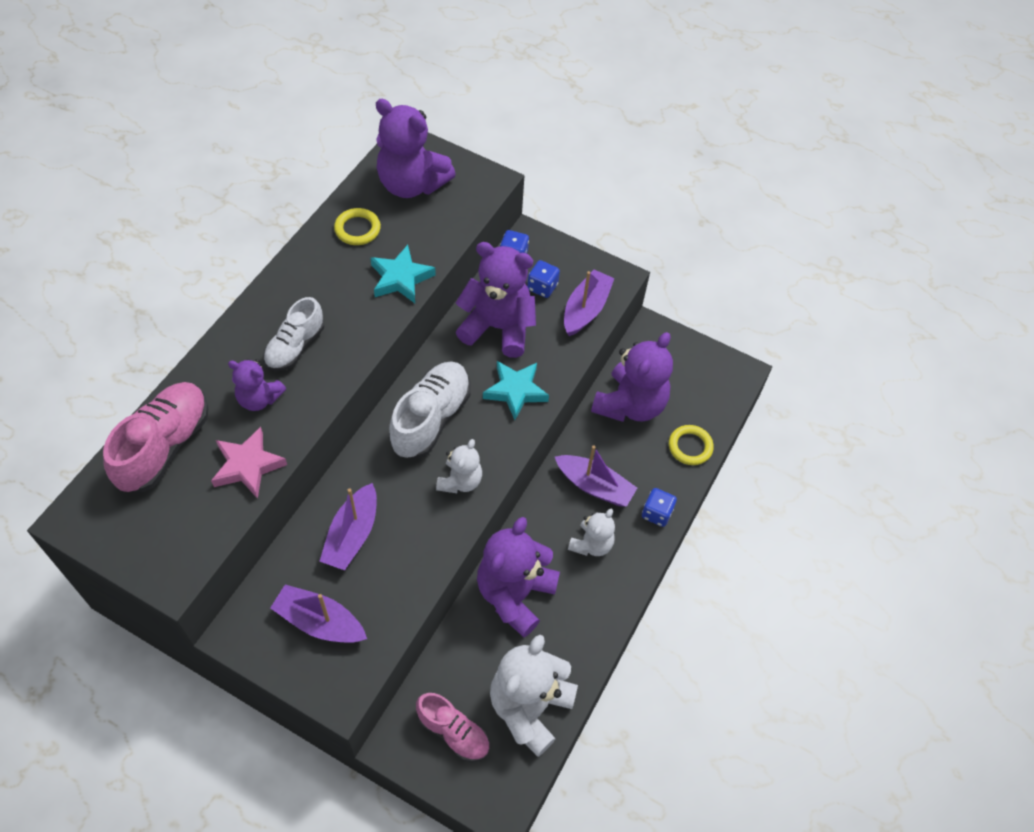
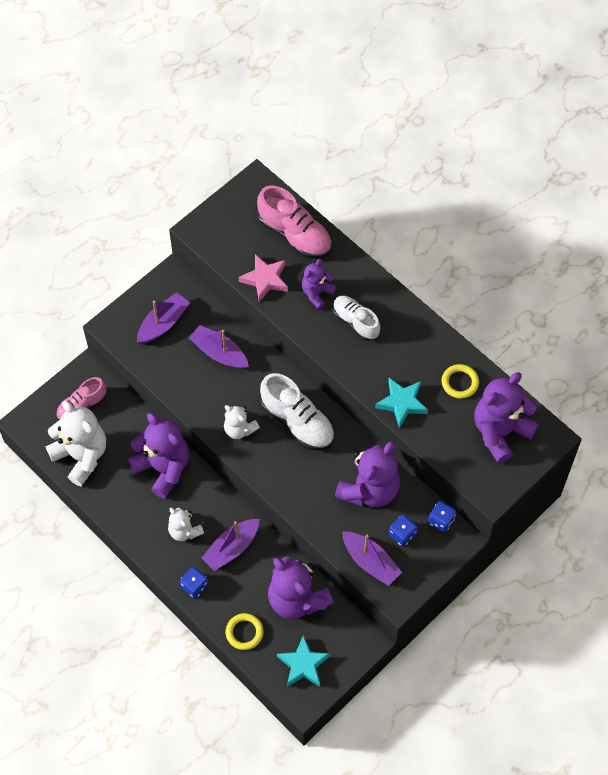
camera: 110 degrees right, 5 degrees up
(515, 391) = (305, 486): turquoise star -> turquoise star (303, 665)

